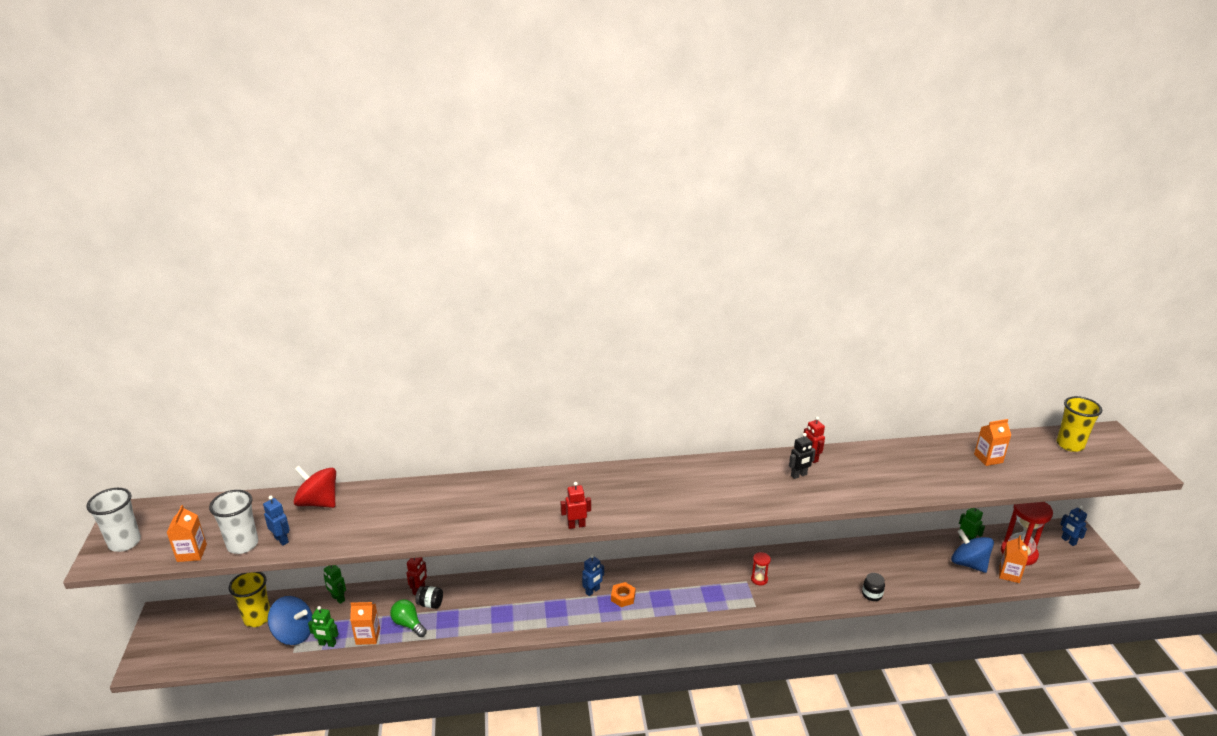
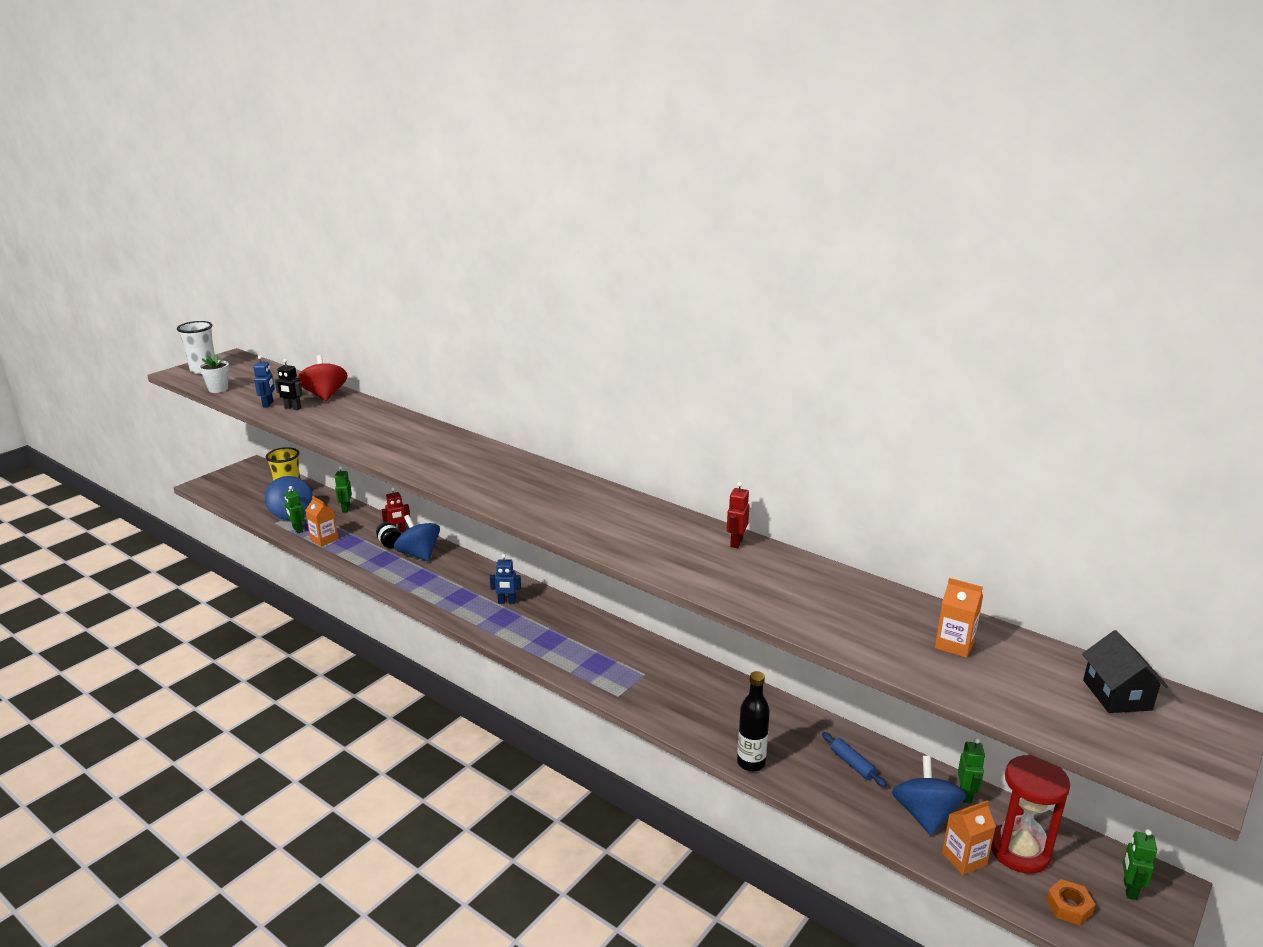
camera: 45 degrees right, 5 degrees down
(192, 553) = (218, 389): orange carton -> white flower pot
(242, 545) = (246, 397): white cup -> none
(408, 624) = (357, 547): green light bulb -> none
(469, 597) = (419, 554): none -> blue spinning top
(576, 525) = (441, 484): red robot -> none
(623, 597) = (521, 620): orange nut -> orange nut (1068, 906)
(759, 579) = (658, 680): red hourglass -> none
(799, 475) = (694, 547): black robot -> black robot (292, 408)
(872, 594) = (751, 763): black jar -> black bottle
(908, 559) = (852, 764): none -> blue rolling pin
(1068, 541) = (1129, 889): blue robot -> green robot
(1070, 445) = (1117, 695): yellow cup -> black house

